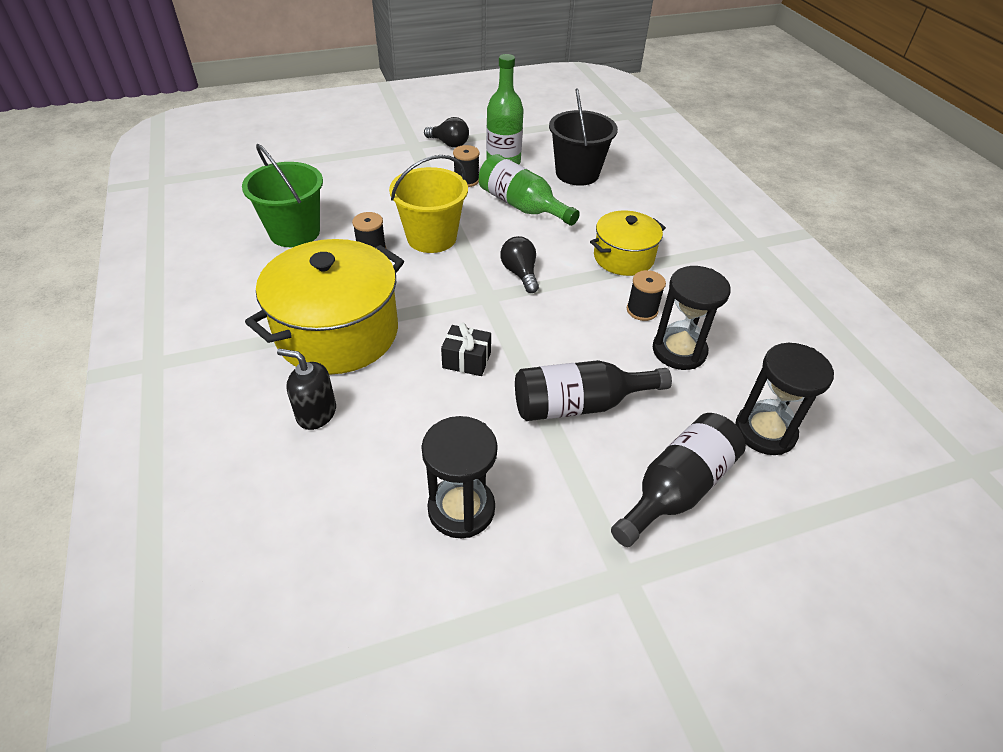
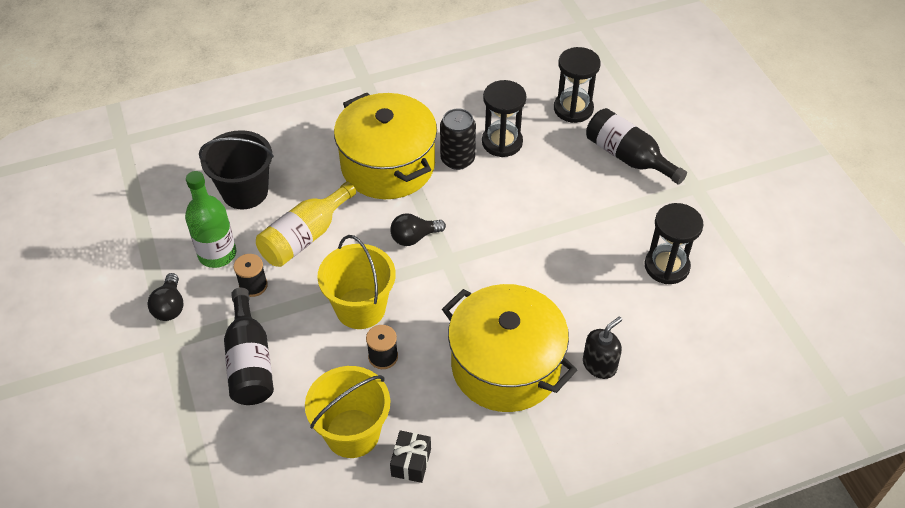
camera: 90 degrees left, 5 degrees up
(294, 232) = (352, 433): green bucket -> yellow bucket
(316, 413) = (599, 365): black soap dispenser -> black soap dispenser turned 150 degrees counterclockwise
(449, 144) = (170, 306): black light bulb -> black light bulb turned 150 degrees clockwise
(466, 360) = (528, 271): black gift -> black gift (411, 462)
(522, 206) = (305, 237): green bottle -> yellow bottle
(579, 405) = (565, 202): black bottle -> black bottle (250, 361)
(623, 257) = (388, 165): yellow pot -> yellow pot, size x1.74
(642, 310) = (457, 159): black spool -> black can

